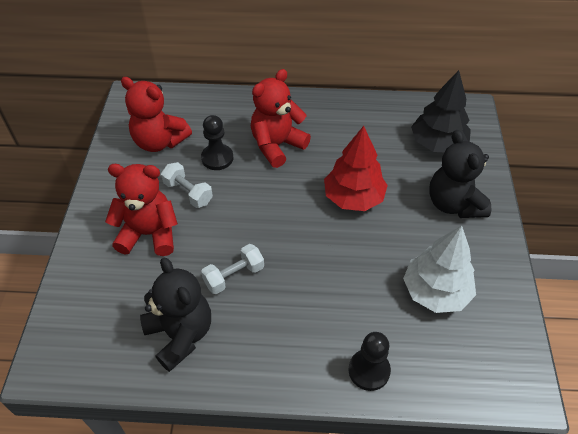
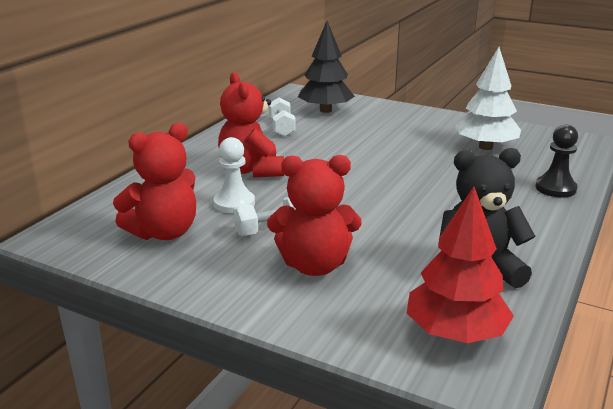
camera: 65 degrees left, 25 degrees down
(149, 234) = (314, 265): red teddy bear -> red teddy bear turned 120 degrees counterclockwise
(217, 158) = (234, 203): black pawn -> white pawn
(234, 276) = (414, 226): white dumbbell -> white dumbbell (282, 128)
(353, 198) = (357, 153): red tree -> red tree (455, 333)
(453, 204) = (398, 121): black teddy bear -> none

